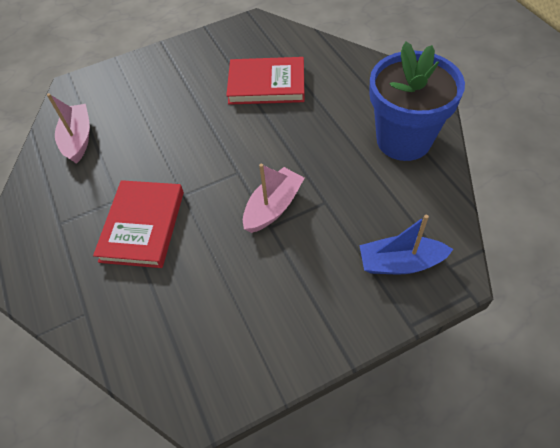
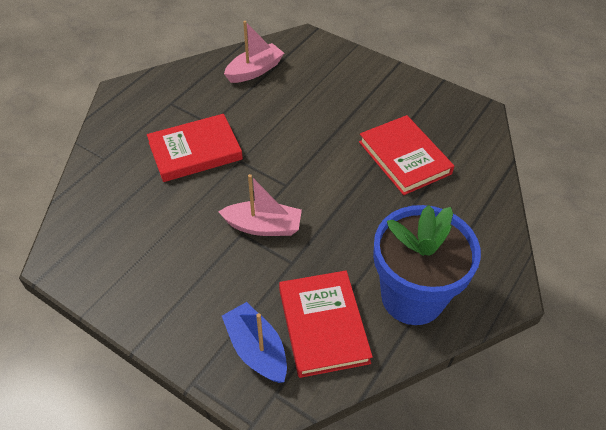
camera: 55 degrees right, 5 degrees down
(400, 206) = (323, 325): none -> red book

